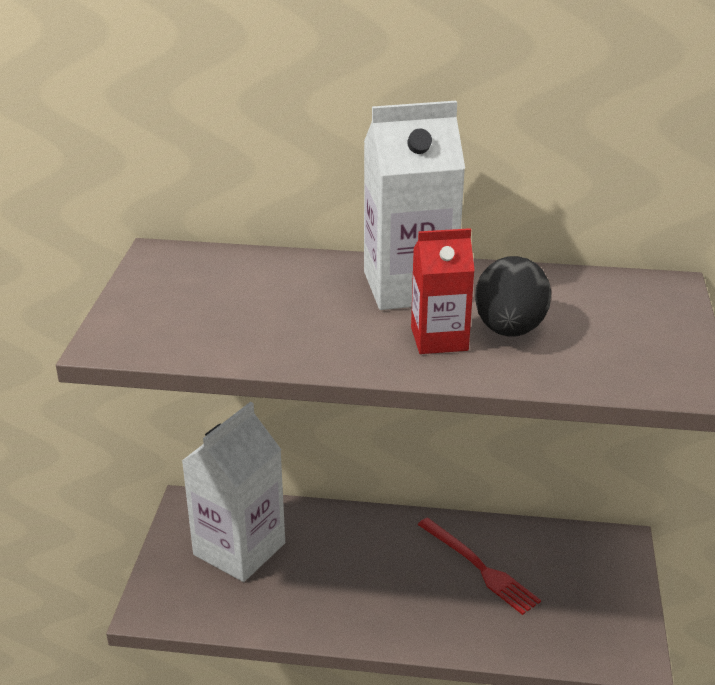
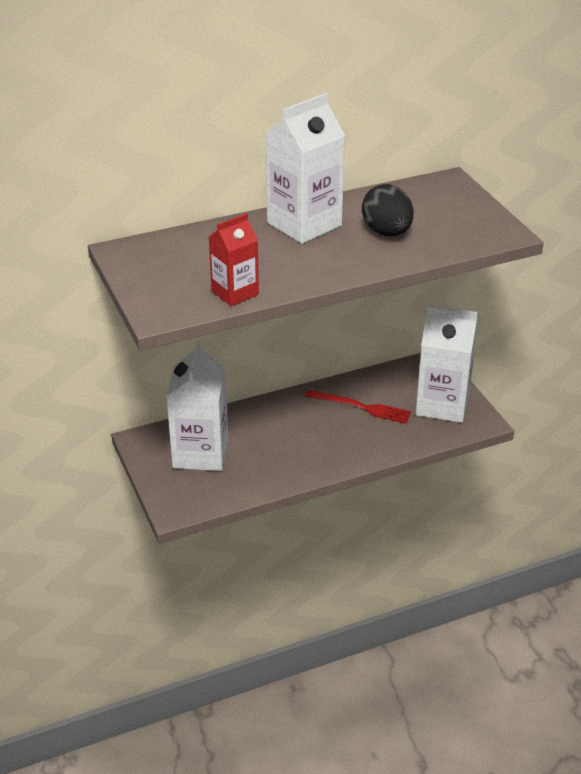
camera: 30 degrees left, 5 degrees up
(439, 339) = (353, 250): red carton -> red carton (235, 293)
(593, 608) = (442, 404): none -> white carton

